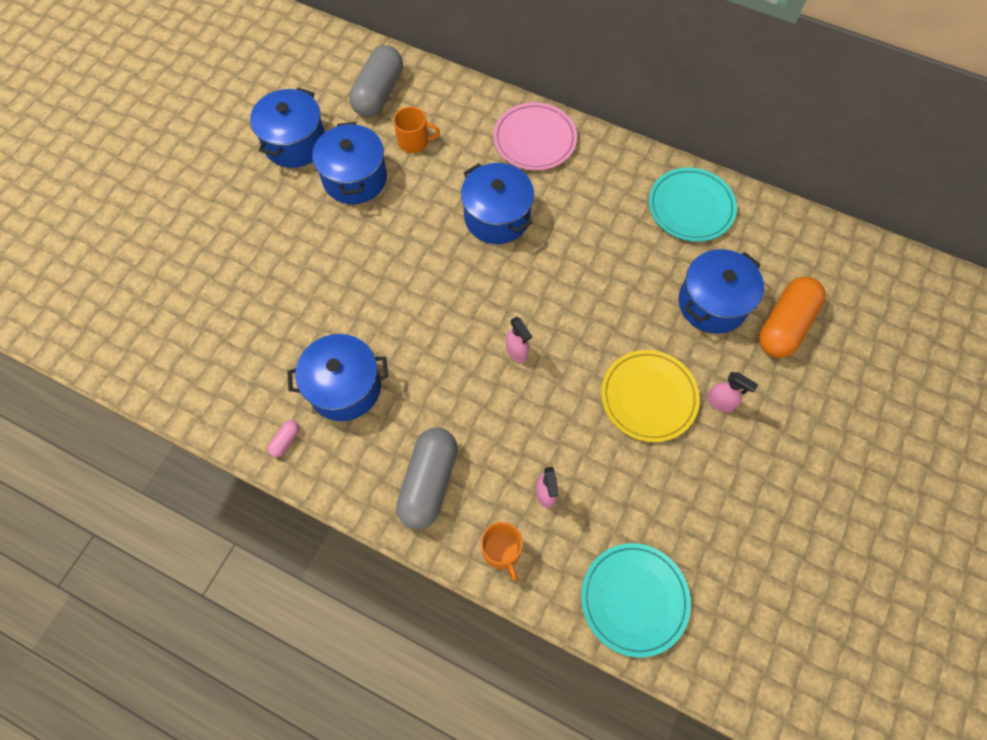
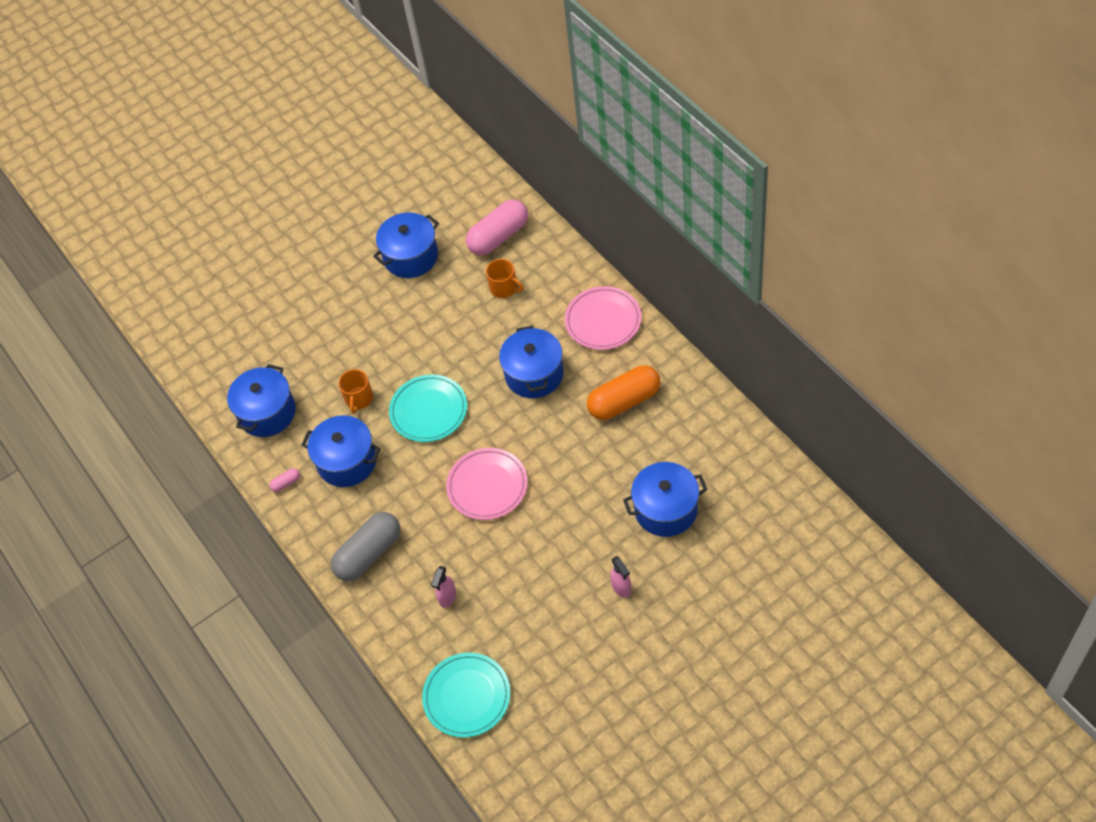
camera: 35 degrees right, 10 degrees down
(355, 178) = (441, 302): blue pot -> blue pot (267, 413)
(379, 93) = (499, 237): grey capsule -> pink capsule
(502, 550) = (393, 622): orange mug -> orange mug (359, 399)
(517, 352) = (487, 486): pink spray bottle -> pink plate
(648, 397) = (567, 560): yellow plate -> none
(691, 207) = (699, 425): turquoise plate -> turquoise plate (429, 410)
(784, 325) = (714, 550): orange capsule -> orange capsule (624, 401)

